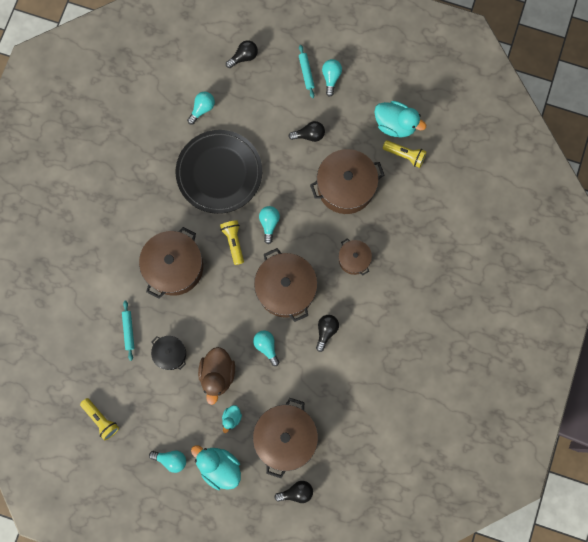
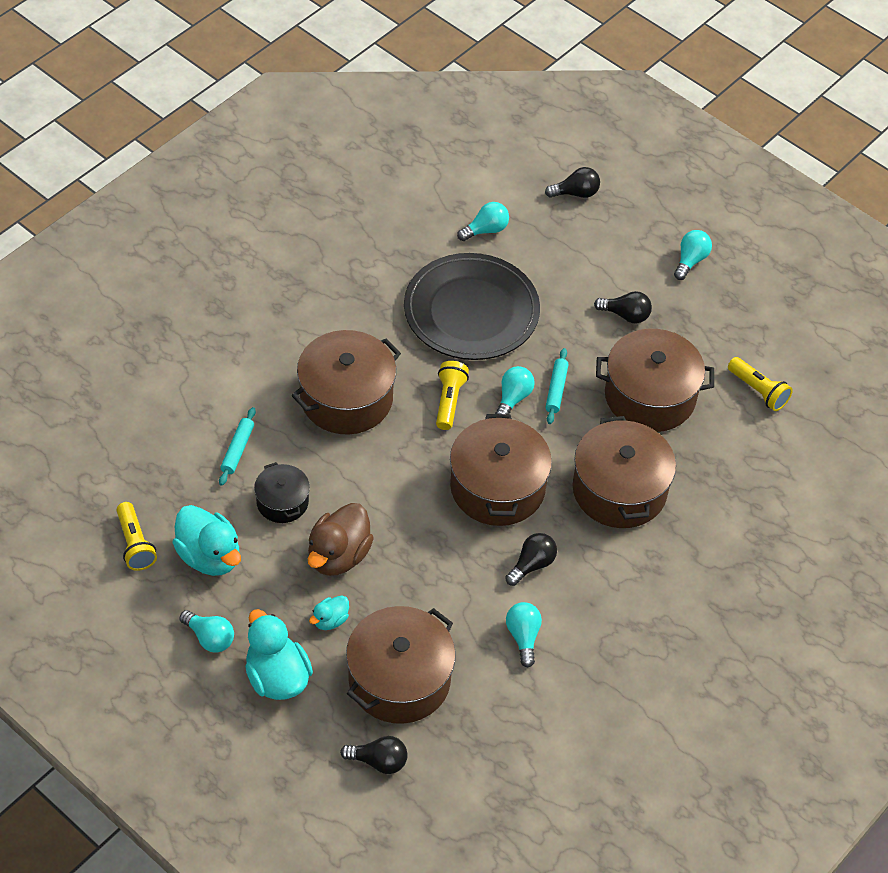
camera: 20 degrees right, 25 degrees down
(266, 346) = (431, 549): turquoise light bulb -> turquoise light bulb (523, 637)
(306, 73) = (657, 242): turquoise rolling pin -> turquoise rolling pin (556, 390)
(354, 259) = (619, 490): brown pot -> brown pot, size x1.85
(395, 125) = (760, 349): turquoise duck -> turquoise duck (209, 556)

